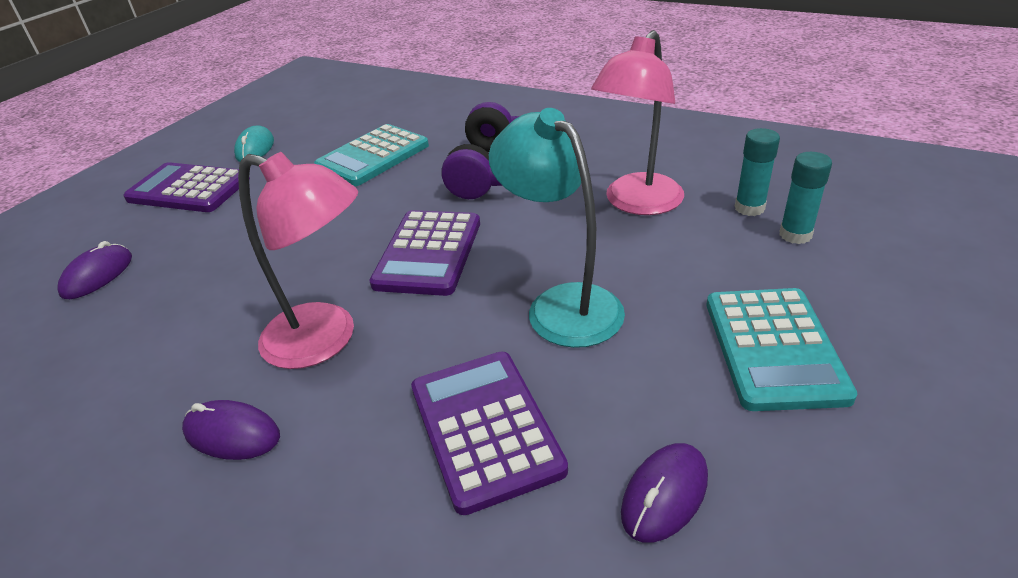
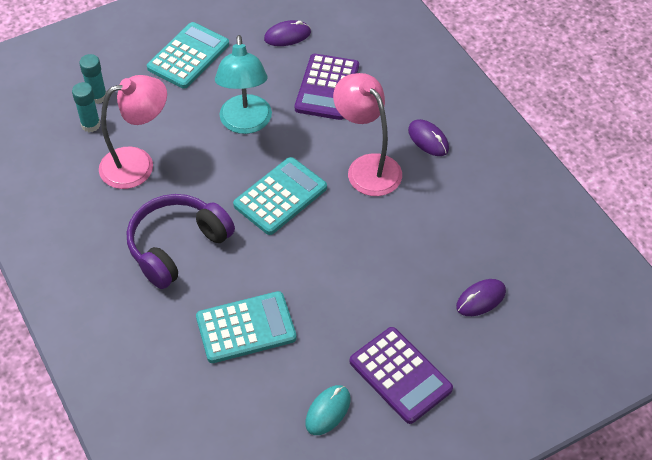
camera: 150 degrees left, 15 degrees up
(428, 253) = (280, 196): purple calculator -> turquoise calculator

